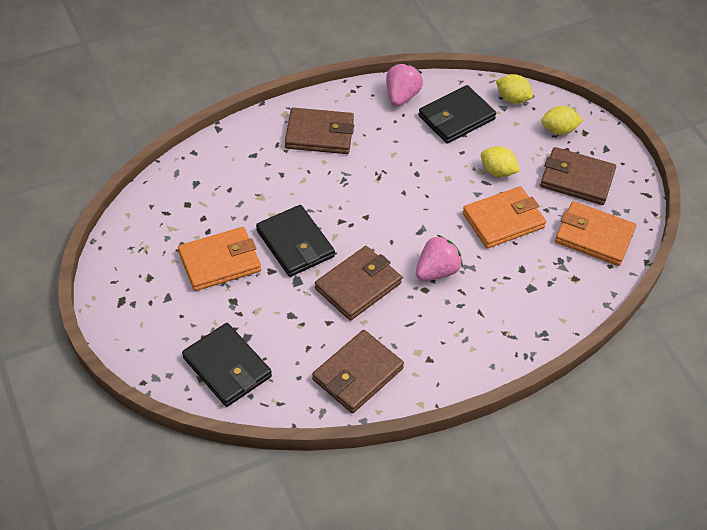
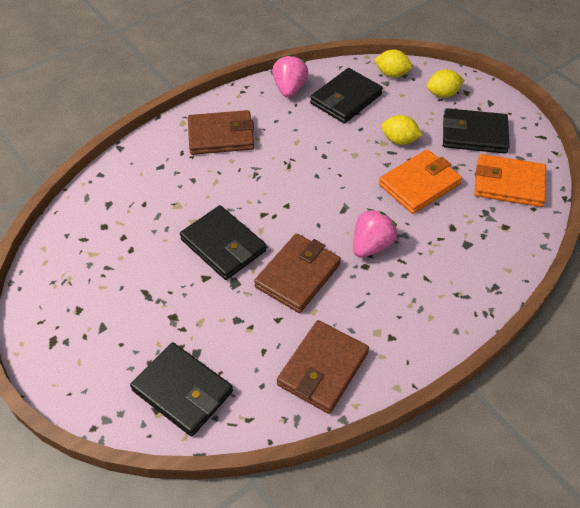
camera: 10 degrees left, 0 degrees up
(220, 262) = (150, 279): orange wallet -> none
(577, 179) = (474, 134): brown wallet -> black wallet

